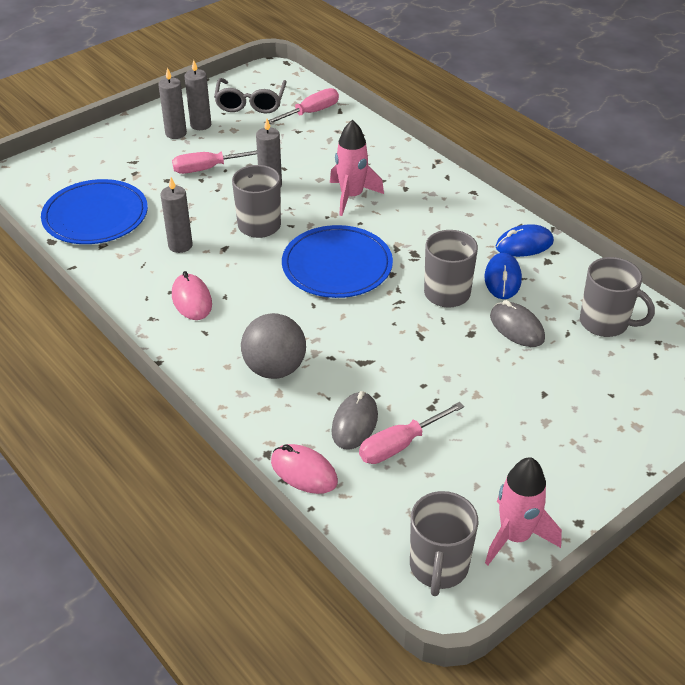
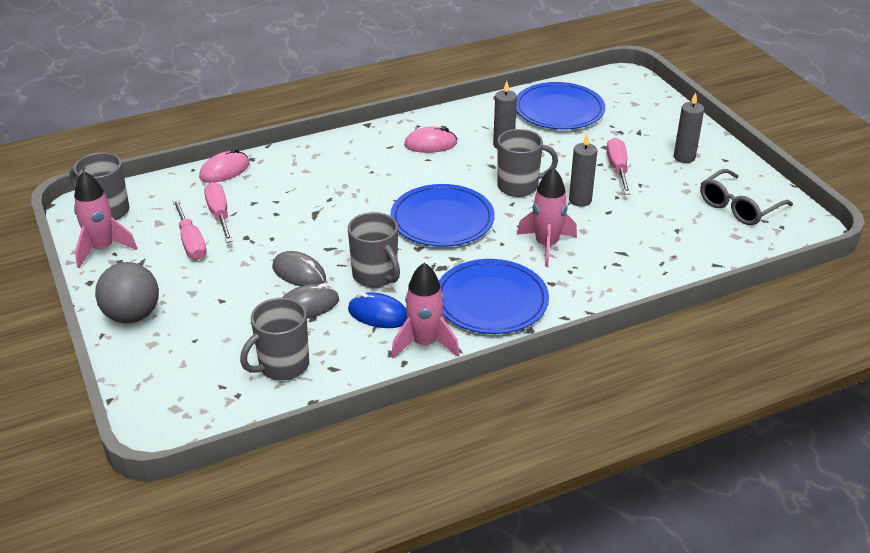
camera: 105 degrees right, 5 degrees down
(200, 125) = (698, 172): grey candle -> none
(250, 103) = (739, 207): grey glasses -> grey glasses turned 60 degrees counterclockwise
(275, 368) = (332, 172): grey ball -> grey ball (132, 315)
(310, 113) = (714, 243): pink screwdriver -> pink screwdriver (191, 242)
(354, 423) = (254, 198): grey mouse -> grey mouse (299, 273)
(447, 217) = (491, 300): none -> blue plate
(524, 245) = (424, 343): blue mouse -> pink rocket

